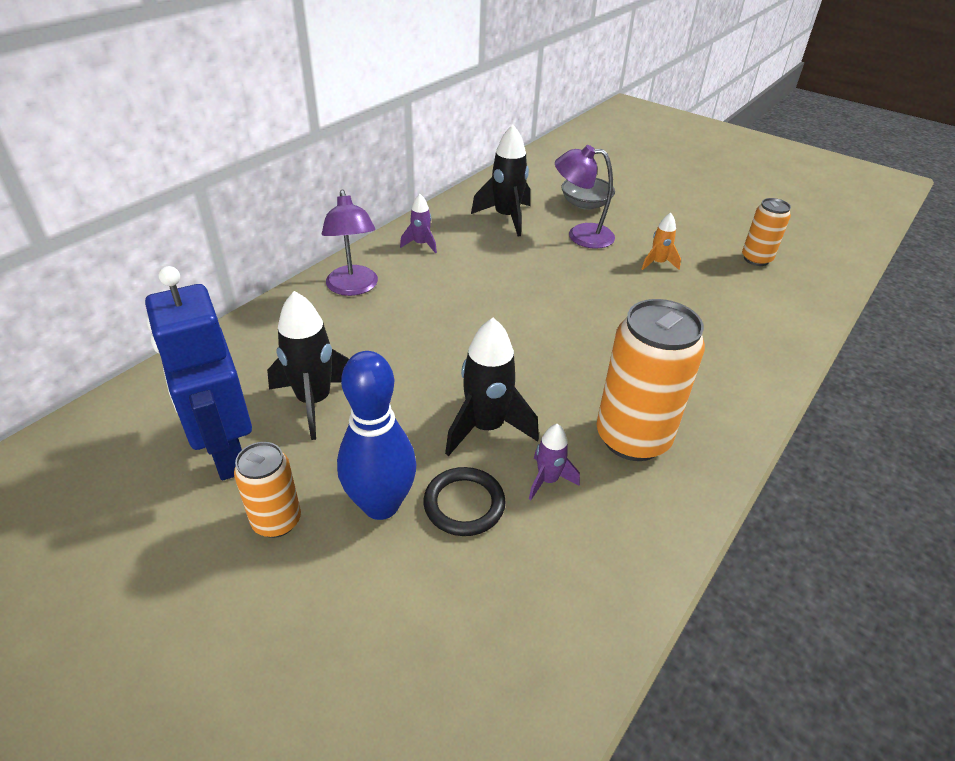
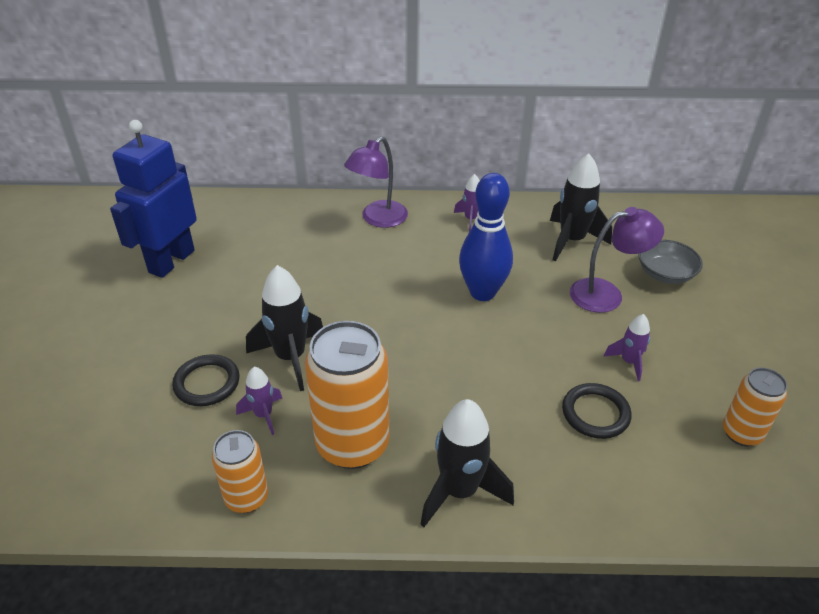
camera: 55 degrees right, 0 degrees up
(277, 521) = (133, 311): orange can -> orange can (246, 498)
(314, 401) = (244, 268): black rocket -> black rocket (459, 491)
(381, 505) = (177, 345): blue bowling pin -> blue bowling pin (482, 292)
(580, 235) = (606, 294): purple lamp -> purple lamp turned 105 degrees clockwise
(658, 263) = (629, 362): orange rocket -> purple rocket
(695, 302) = (595, 413): none -> black ring

